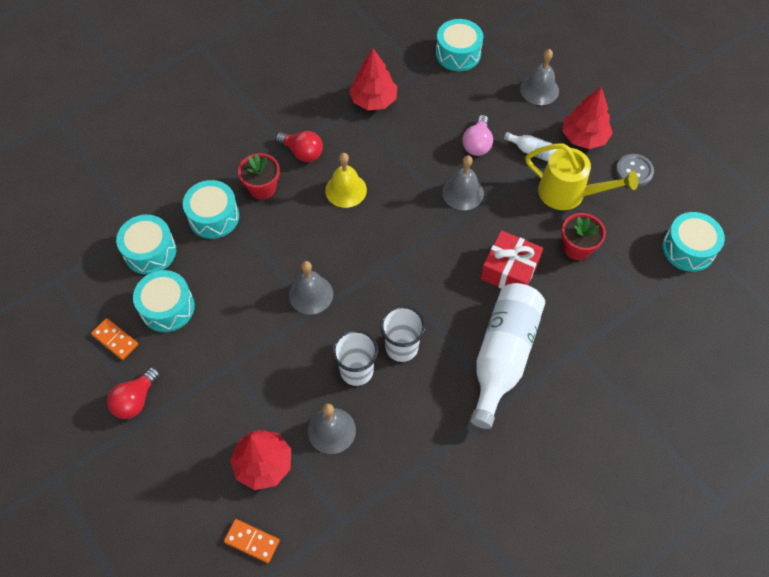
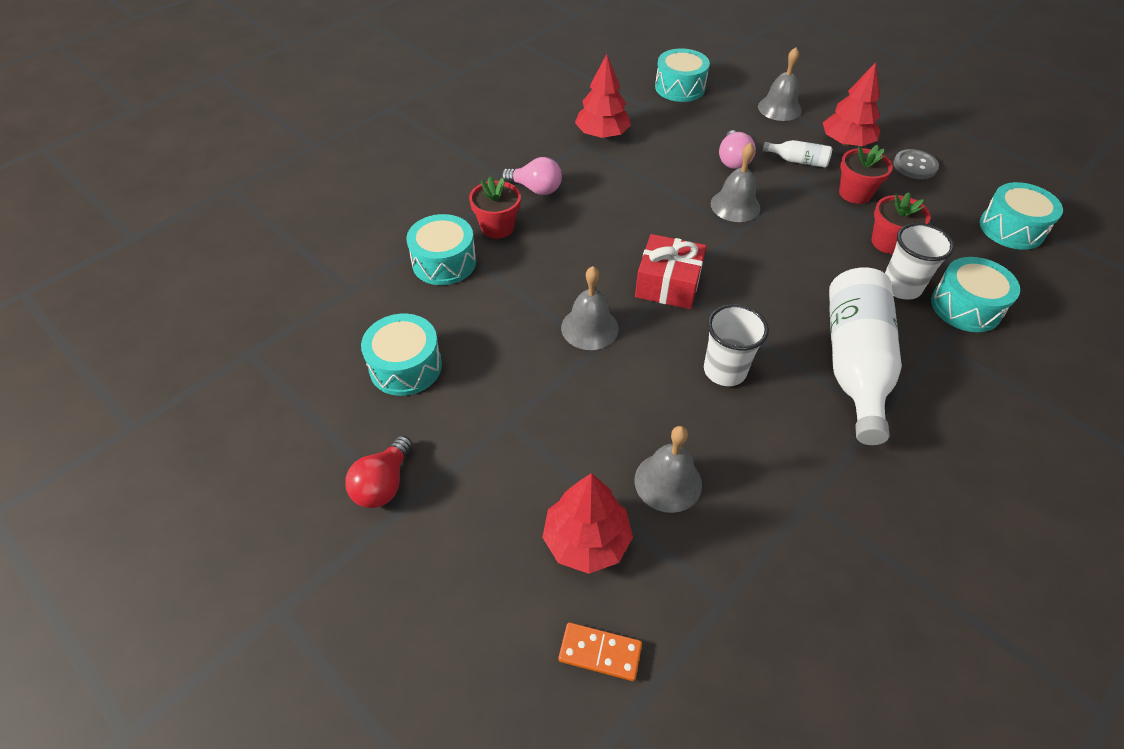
camera: 10 degrees left, 10 degrees down
(115, 340) = (340, 413): orange domino -> none
(150, 251) = (370, 308): turquoise drum -> turquoise drum (965, 307)
(302, 152) = (535, 189): red light bulb -> pink light bulb
(346, 190) = (598, 218): yellow bell -> none
(356, 371) = (676, 405): white cup -> white cup (901, 287)
(509, 270) = (821, 273): red gift -> red gift (668, 284)
(569, 194) = (855, 193): yellow watering can -> red flower pot

